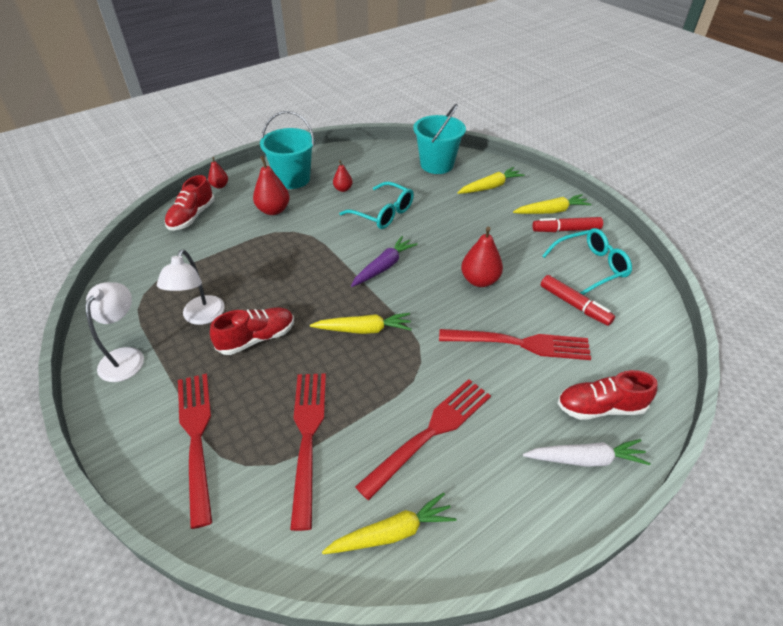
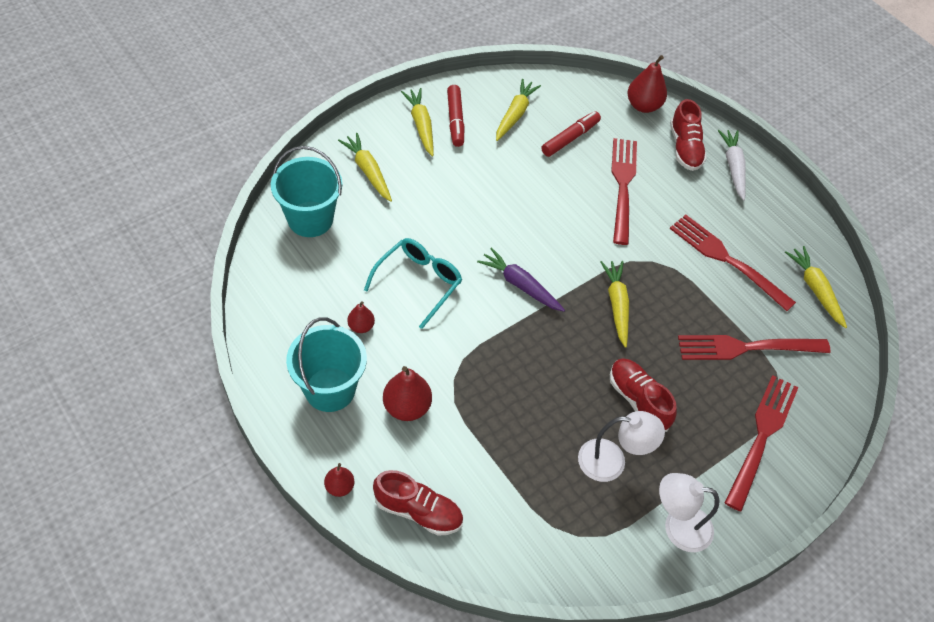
camera: 95 degrees left, 10 degrees up
(196, 437) = (762, 436): red fork -> red fork turned 135 degrees clockwise
(479, 280) = (539, 204): red pear -> red pear (643, 106)
(591, 267) = (515, 114): turquoise glasses -> yellow carrot

